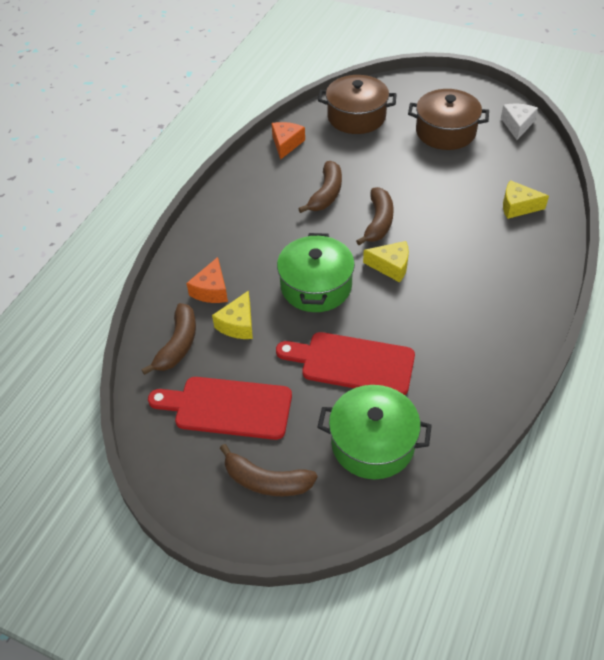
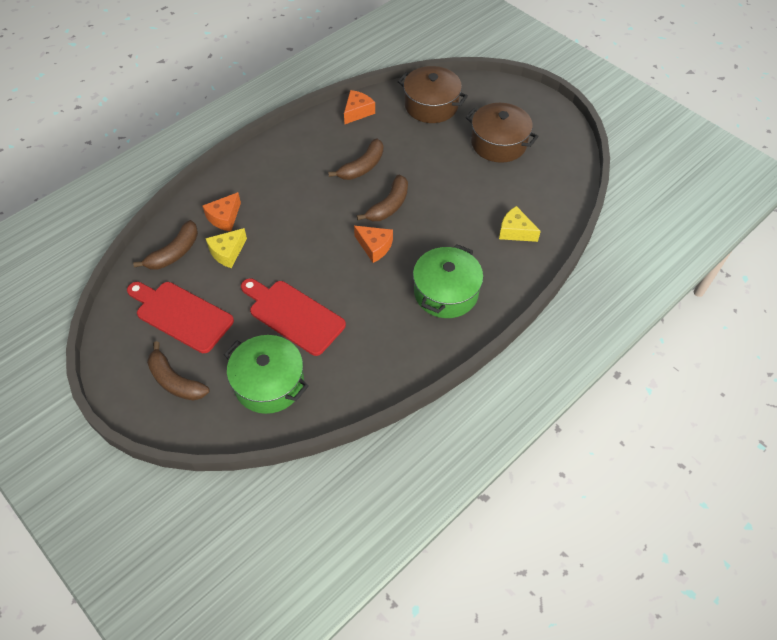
camera: 20 degrees right, 5 degrees up
(316, 286) = (305, 243): green pot -> green pot (446, 292)
(391, 266) = (374, 247): yellow cheese -> orange cheese
(517, 125) = (566, 157): white cheese -> none

